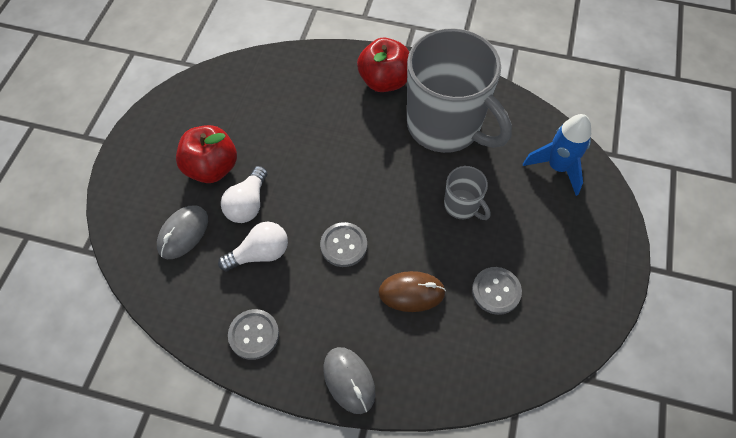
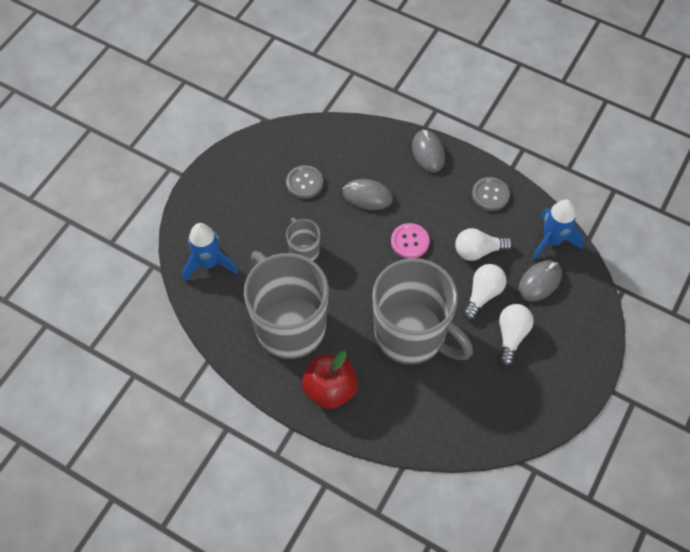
camera: 165 degrees left, 0 degrees up
(169, 288) = (552, 241): none -> blue rocket
(212, 168) = (511, 335): red apple -> white light bulb
(317, 145) = (412, 335): none -> grey mug
(343, 245) = (410, 242): grey button -> pink button
(411, 292) = (367, 196): brown mouse -> grey mouse

